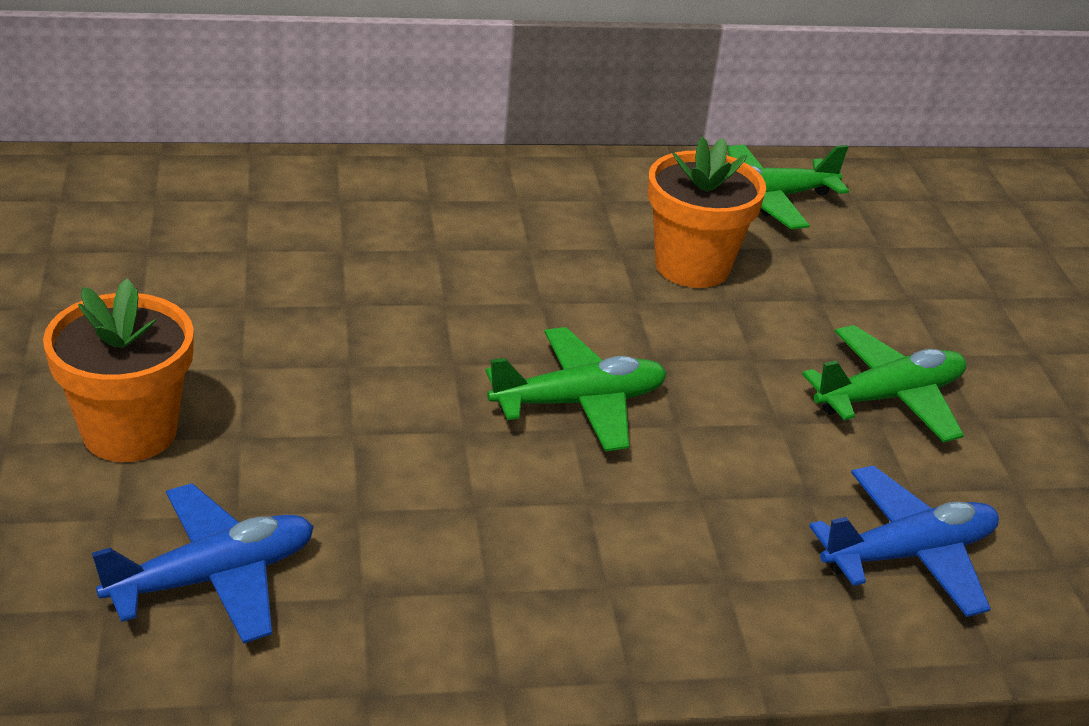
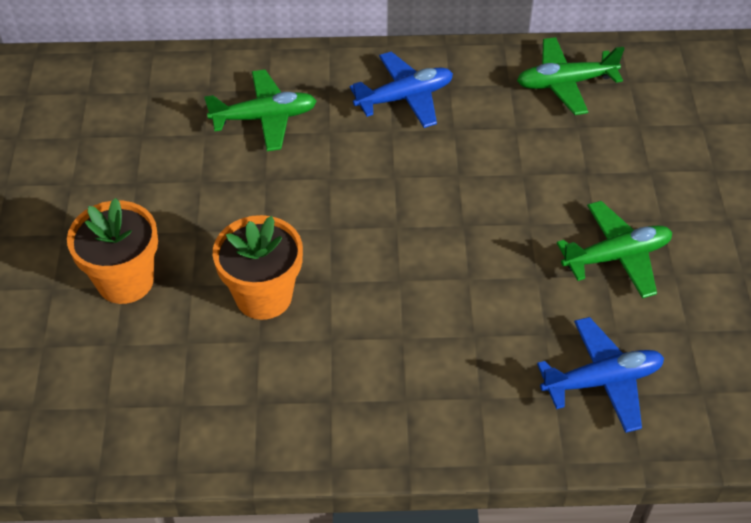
camera: 10 degrees right, 15 degrees up
(213, 577) = (169, 388): blue plane -> blue plane (404, 98)
(579, 403) = (407, 260): green plane -> green plane (264, 118)
(692, 266) = (501, 144): orange flower pot -> orange flower pot (263, 296)

